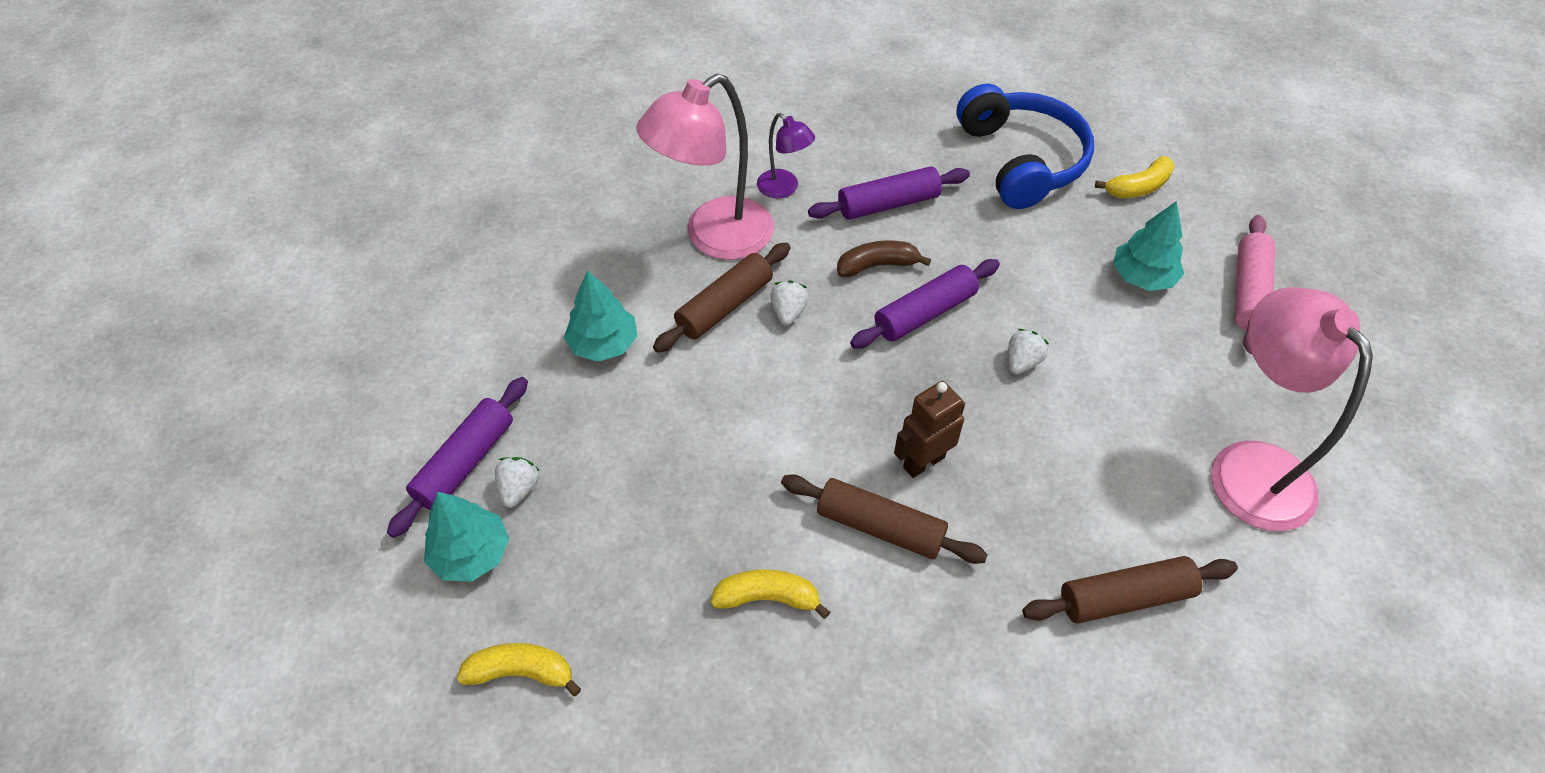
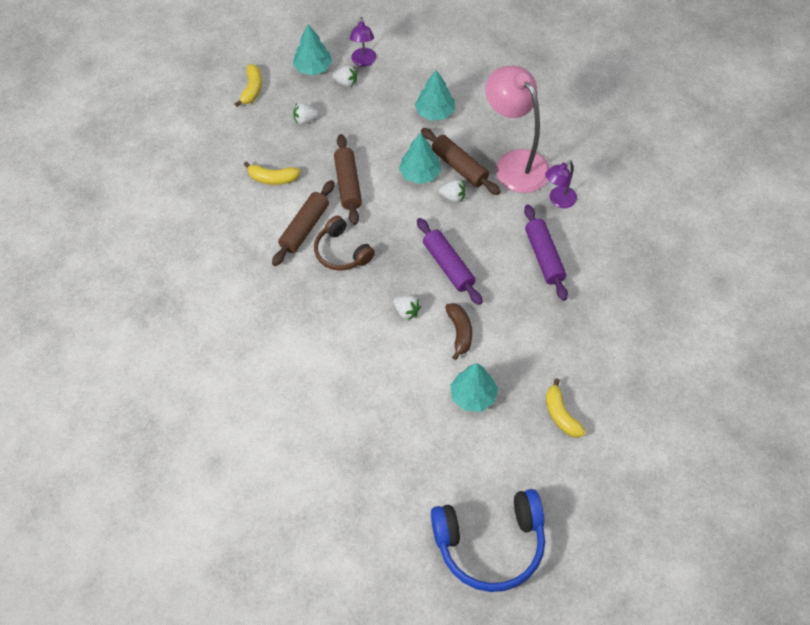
camera: 95 degrees right, 5 degrees up
(465, 463) = (363, 61): purple rolling pin -> purple lamp
(614, 554) = (305, 120): none -> white strawberry
(742, 359) = (420, 174): none -> turquoise tree
(767, 598) = (273, 178): yellow banana -> yellow banana turned 90 degrees clockwise
(877, 265) = (489, 245): brown banana -> brown banana (459, 332)
(923, 462) = (342, 252): brown robot -> brown headphones
(1021, 160) = (589, 343): blue headphones -> blue headphones (490, 544)
(1125, 598) = (247, 332): brown rolling pin -> brown rolling pin (348, 184)
(1248, 466) = (319, 417): pink lamp -> none
(1249, 292) = (456, 460): pink rolling pin -> none

